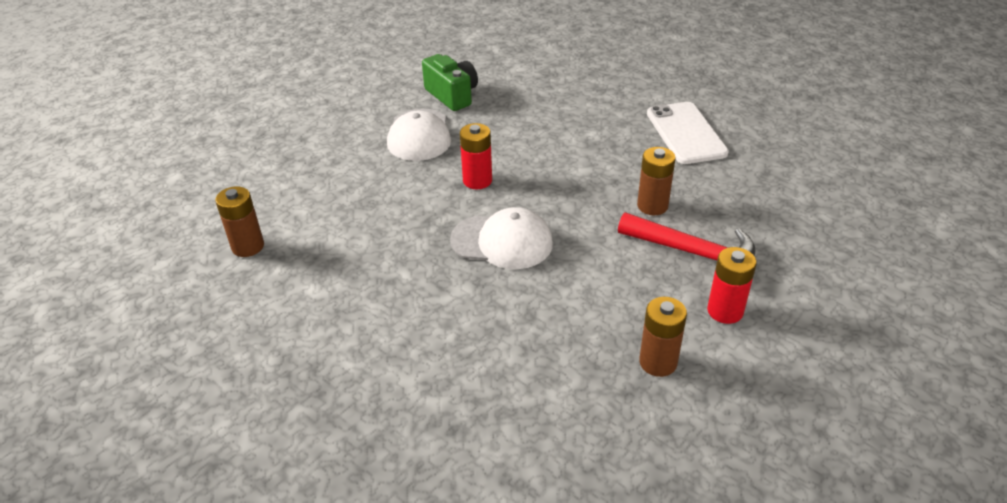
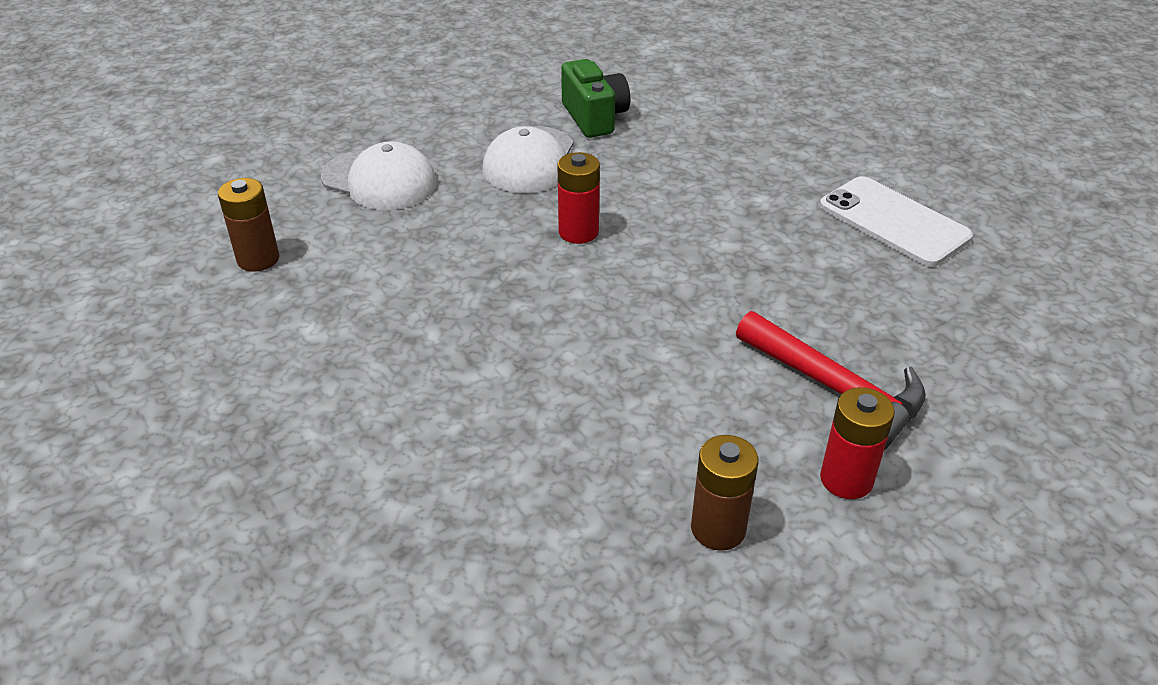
camera: 15 degrees right, 0 degrees up
(502, 242) = (575, 318): white cap -> white cap (379, 180)
(652, 206) = (803, 311): brown battery -> none
(686, 133) = (893, 222): white phone -> white phone turned 45 degrees counterclockwise

